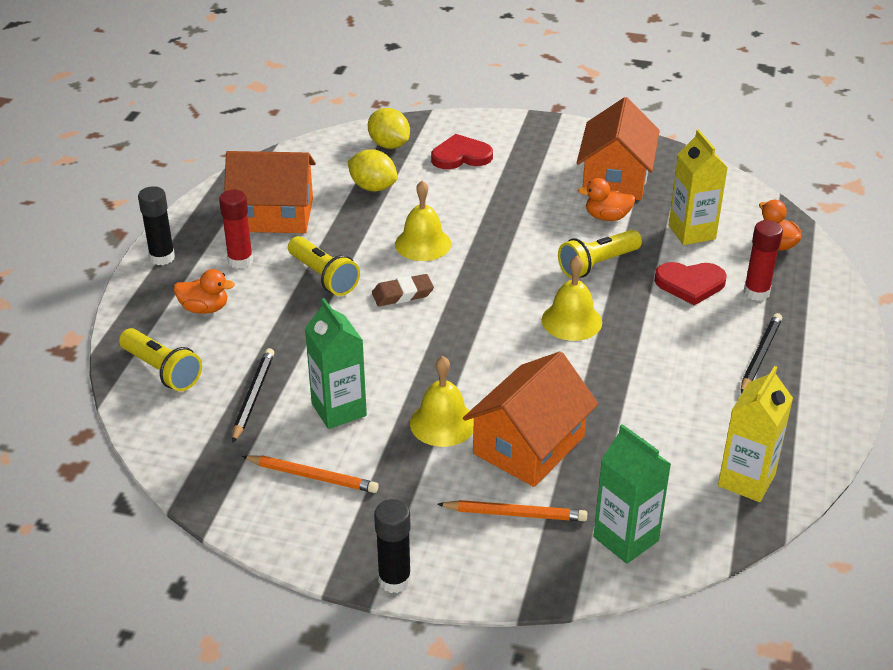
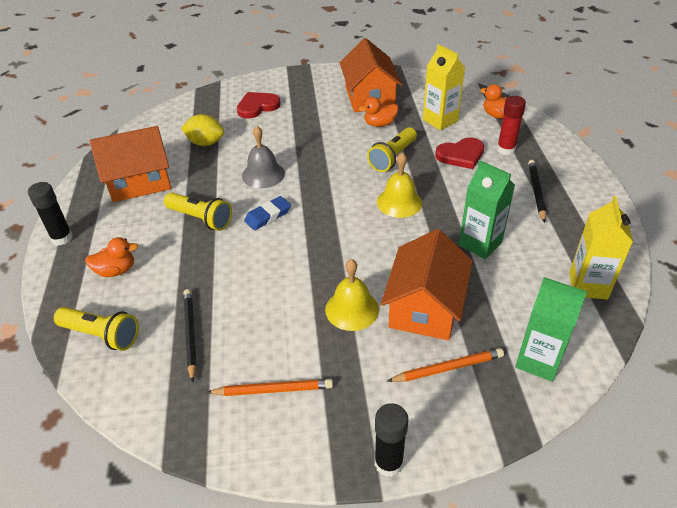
camera: 20 degrees left, 5 degrees up
(240, 261) = (128, 224): red glue stick -> none
(339, 410) = (266, 324): green carton -> green carton (480, 244)
(389, 145) = (202, 111): yellow lemon -> none
(402, 294) = (268, 216): brown eraser -> blue eraser
(423, 244) = (263, 174): yellow bell -> grey bell

